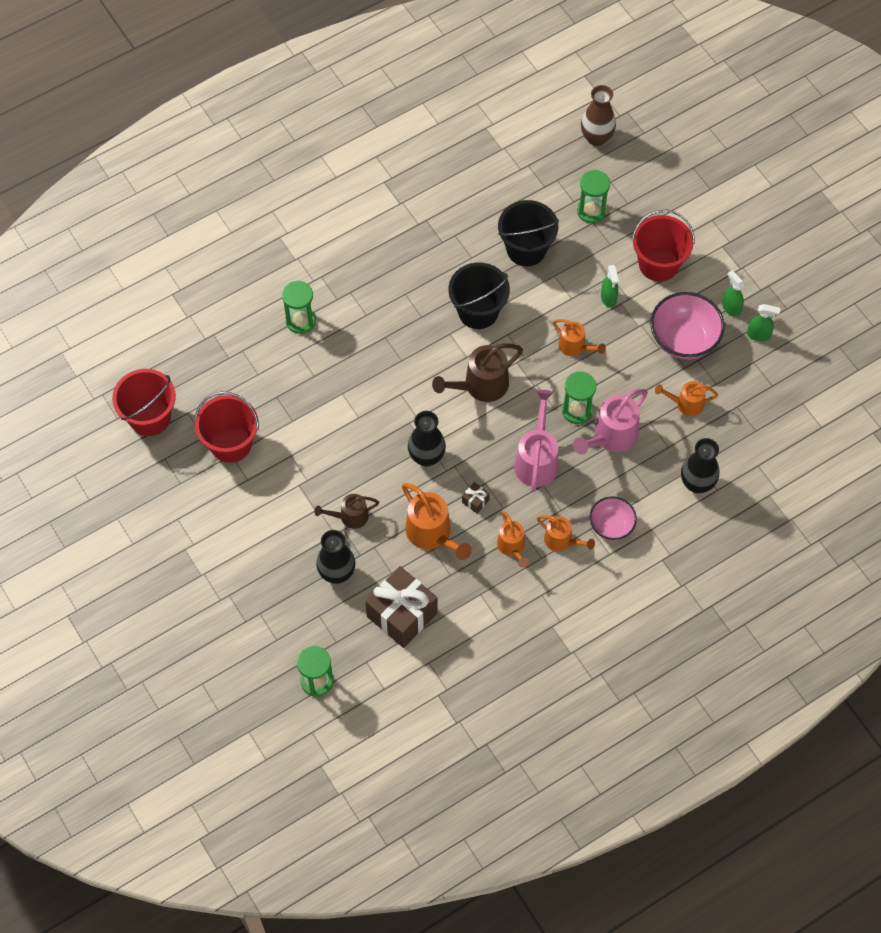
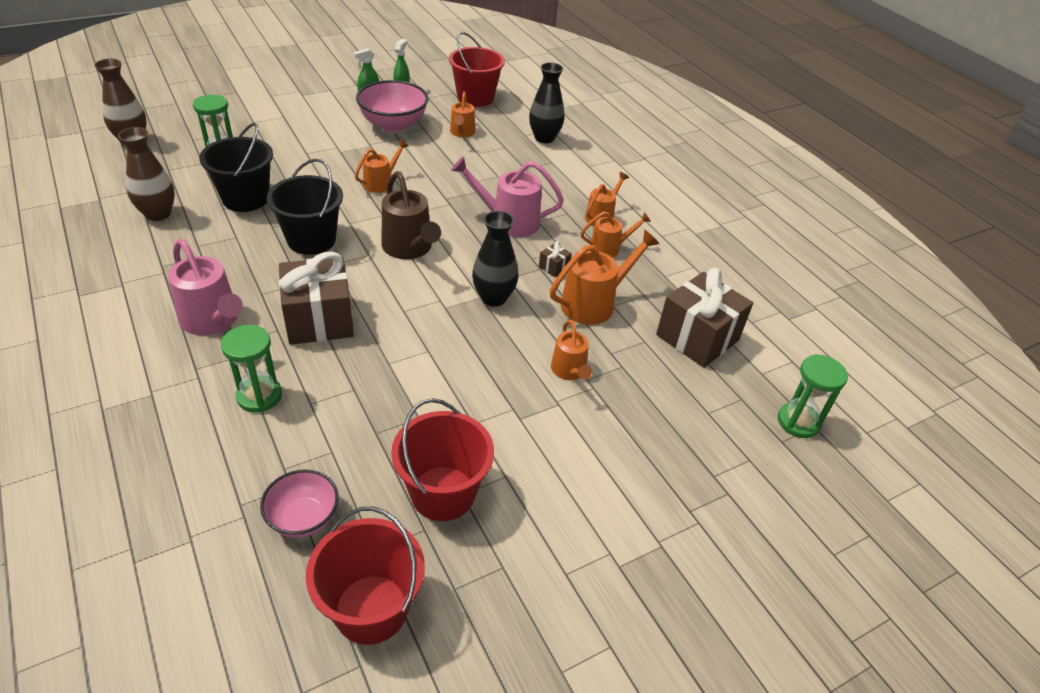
camera: 90 degrees left, 20 degrees down
(337, 573) = (648, 390): black vase -> none
(349, 517) = (569, 371): brown watering can -> orange watering can
(381, 339) = (319, 320): none -> brown gift
(491, 195) = (158, 214): none -> brown vase
(577, 410) = (455, 190): green hourglass -> none
(608, 298) = (331, 157): green spray bottle -> none
(610, 437) = (489, 175): pink watering can -> pink watering can (213, 321)
(611, 526) = (585, 186): pink bowl -> pink bowl (303, 518)
(658, 264) = (305, 127): red bucket -> red bucket (475, 98)

